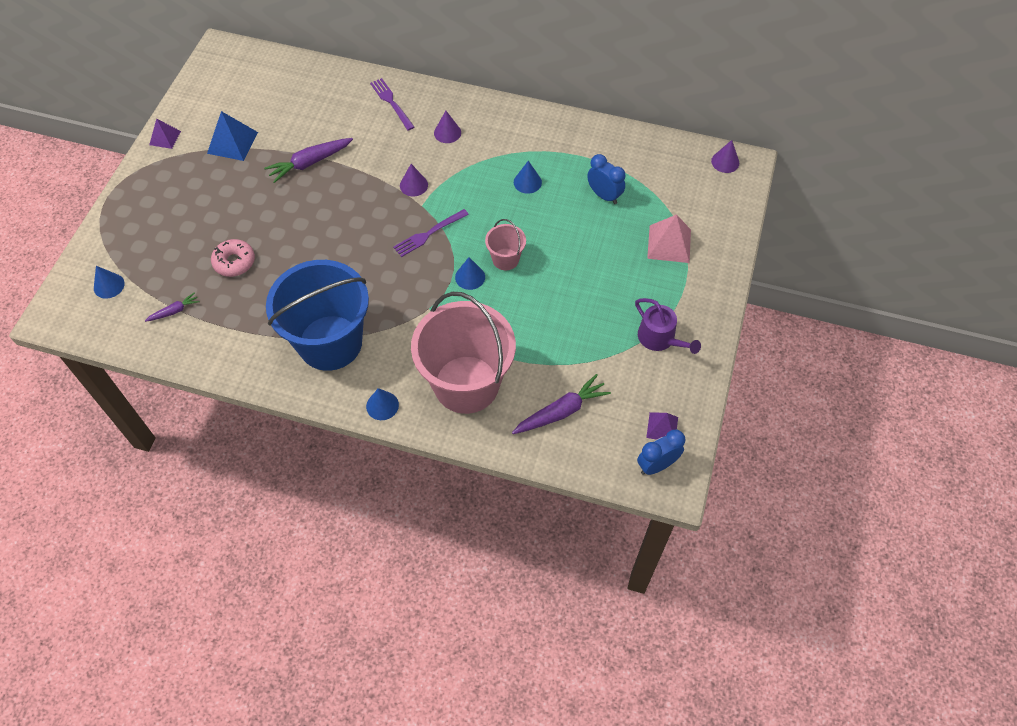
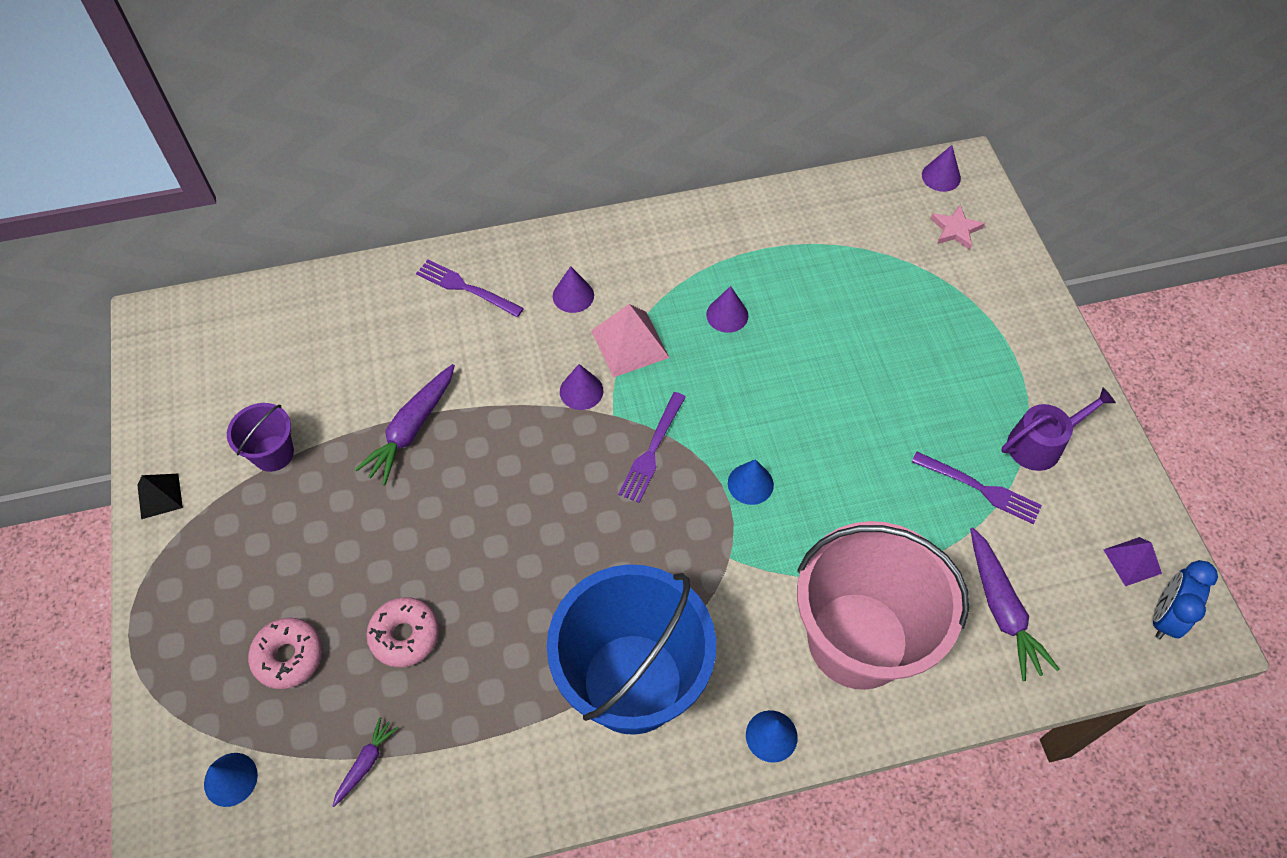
camera: 30 degrees left, 0 degrees up
(165, 138) = (160, 496): purple pyramid -> black pyramid
(173, 243) = (288, 656): none -> pink donut
(232, 142) = (273, 453): blue pyramid -> purple bucket
(505, 259) = (777, 435): pink bucket -> none
(527, 182) = (727, 315): blue cone -> purple cone
(561, 411) = (1002, 609): purple carrot -> purple carrot turned 135 degrees clockwise
(602, 344) = (981, 488): none -> purple fork
(604, 195) = (834, 287): blue clock -> none
(660, 338) = (1040, 444): purple watering can -> purple watering can turned 45 degrees counterclockwise
(669, 243) = (957, 313): pink pyramid -> pink pyramid (629, 344)
(708, 196) = (955, 229): none -> pink star

